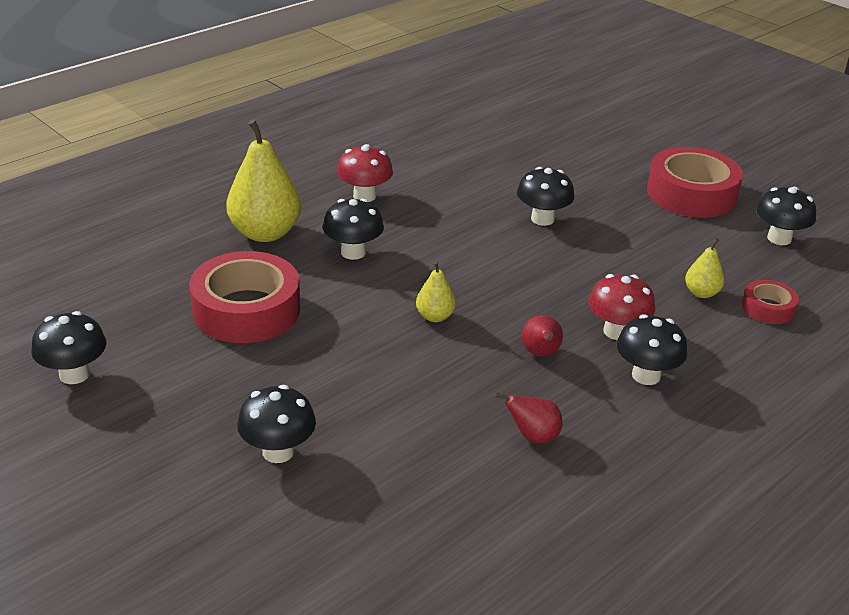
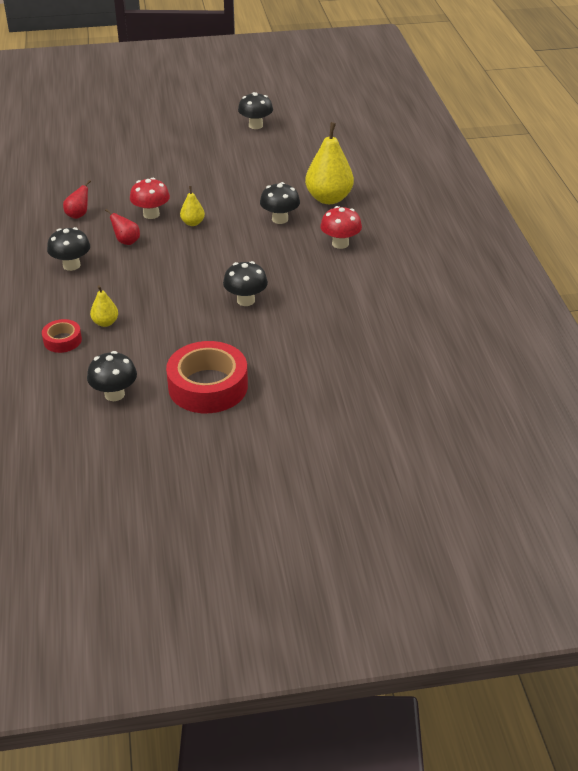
camera: 125 degrees right, 5 degrees up
(246, 310) = (259, 174): red tape -> none
(278, 452) = (150, 155): black mushroom -> none
(616, 331) = (112, 273): red mushroom -> red mushroom (151, 214)

